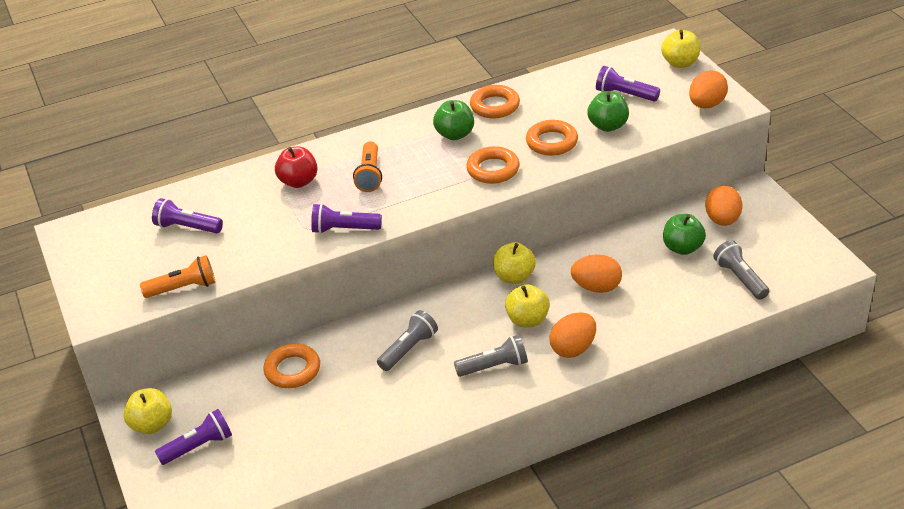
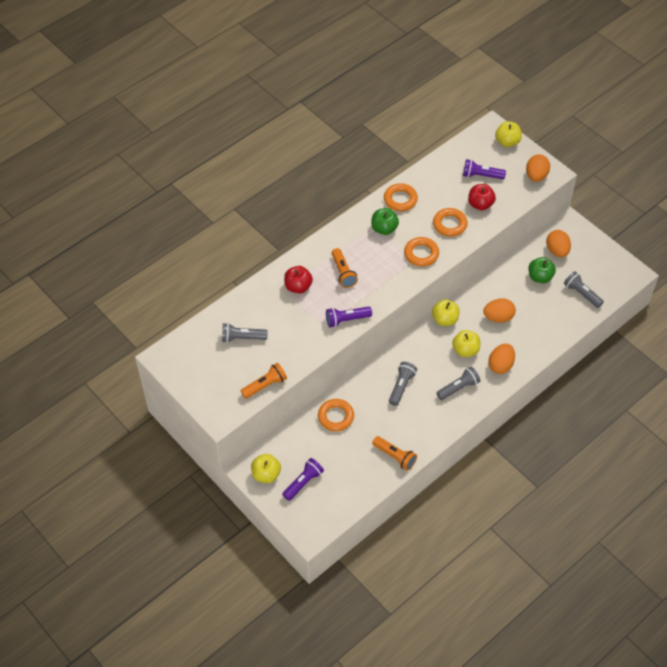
camera: 20 degrees left, 15 degrees up
(187, 227) = (242, 338): purple flashlight -> grey flashlight
(352, 439) = (395, 456): none -> orange flashlight
(608, 126) = (480, 204): green apple -> red apple

